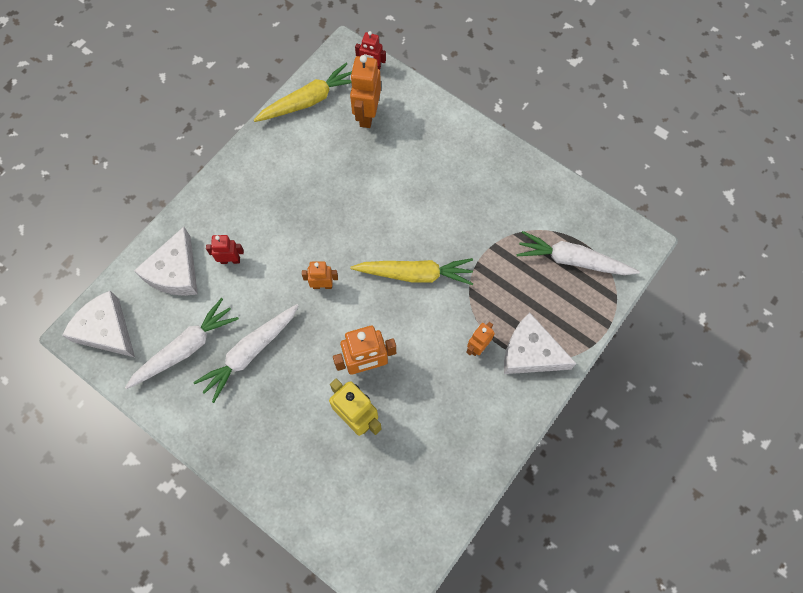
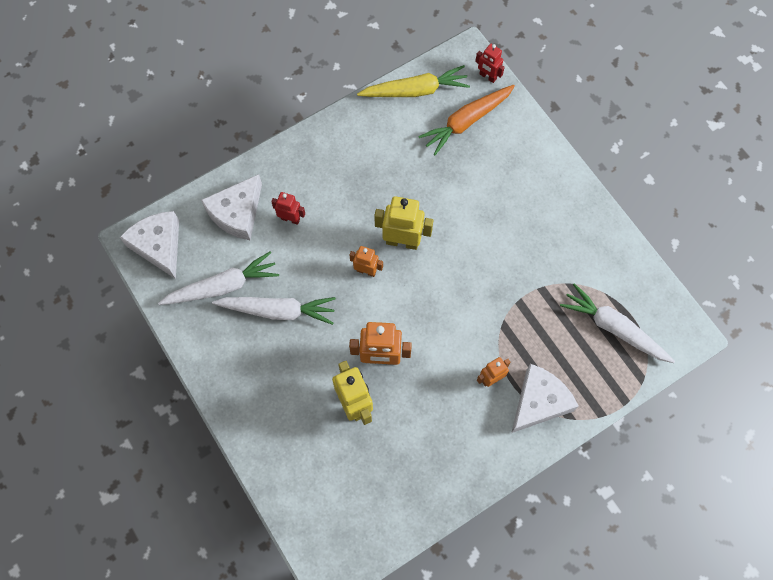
camera: 20 degrees right, 0 degrees up
(250, 353) = (278, 311): white carrot -> white carrot turned 150 degrees counterclockwise
(347, 246) = (402, 241): none -> yellow robot
(367, 115) = (466, 122): orange robot -> orange carrot
(415, 274) = (457, 290): yellow carrot -> none
(530, 352) = (539, 402): white cheese -> white cheese turned 90 degrees clockwise

